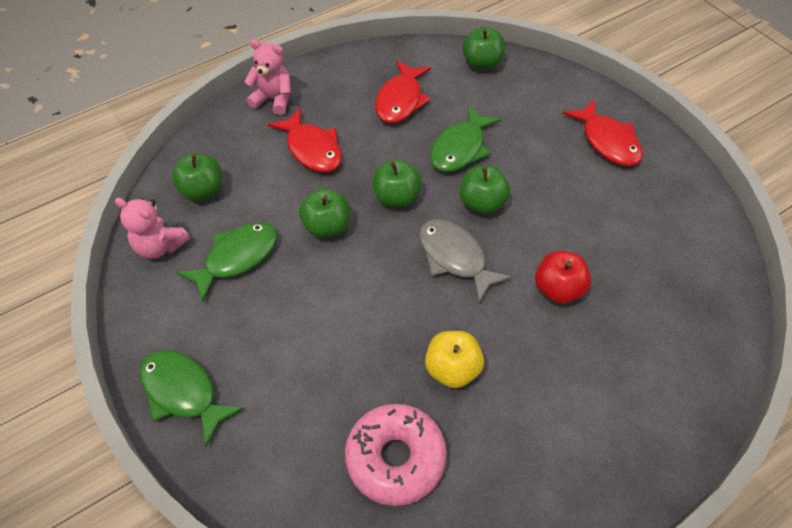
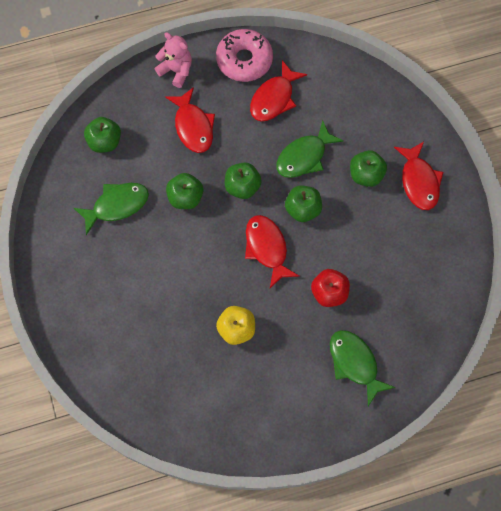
camera: 15 degrees right, 15 degrees up
(160, 246) = (66, 181): pink teddy bear -> none
(183, 392) = (61, 295): green fish -> green fish (355, 363)
(396, 458) = (181, 376): pink donut -> pink donut (244, 60)
(455, 258) = (267, 248): grey fish -> red fish
(482, 63) = (351, 78): green apple -> green apple (366, 175)

